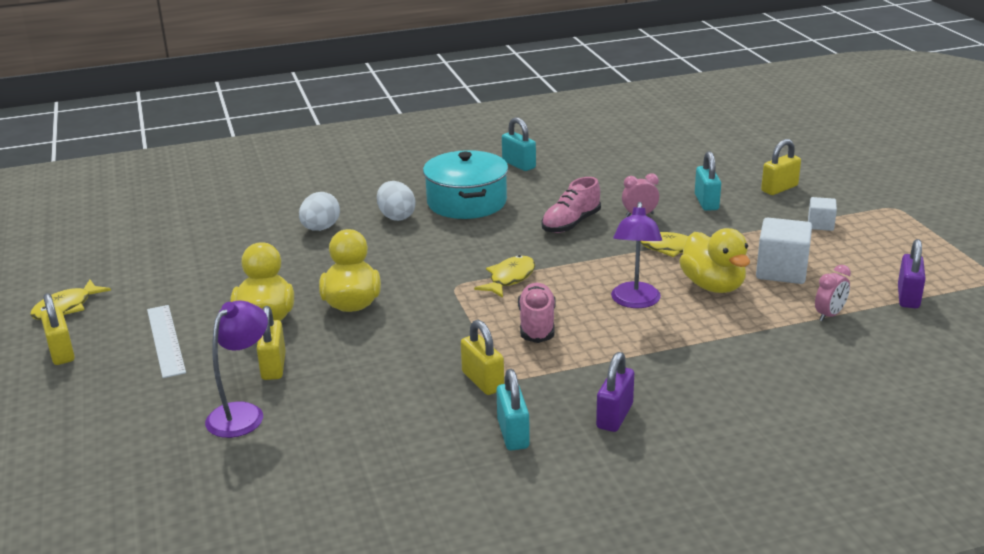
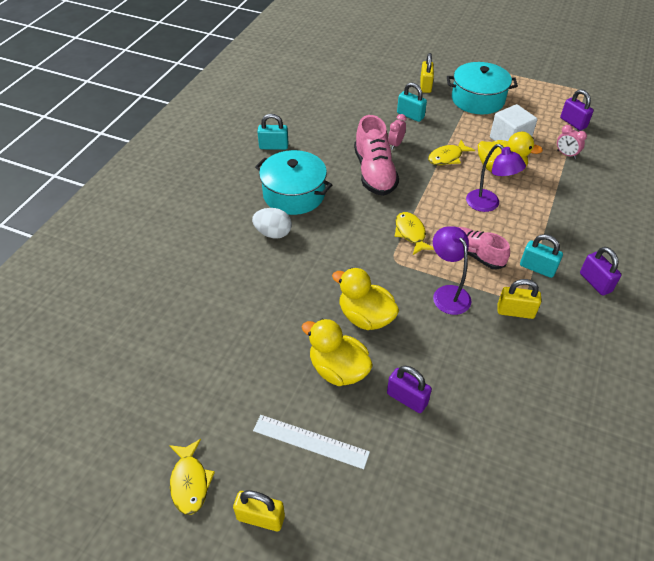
camera: 50 degrees left, 20 degrees up
(242, 413) = (452, 446): purple lamp -> purple lamp (447, 293)
(273, 366) = (407, 398): yellow padlock -> purple padlock
(320, 228) = (243, 276): white egg -> none
(513, 434) = (581, 331): turquoise padlock -> turquoise padlock (537, 268)
(570, 224) = (374, 173): pink shoe -> pink shoe, size x1.50
(820, 225) = (477, 99): white cube -> turquoise pot
(829, 315) = (566, 154): pink clock -> pink clock turned 135 degrees clockwise

